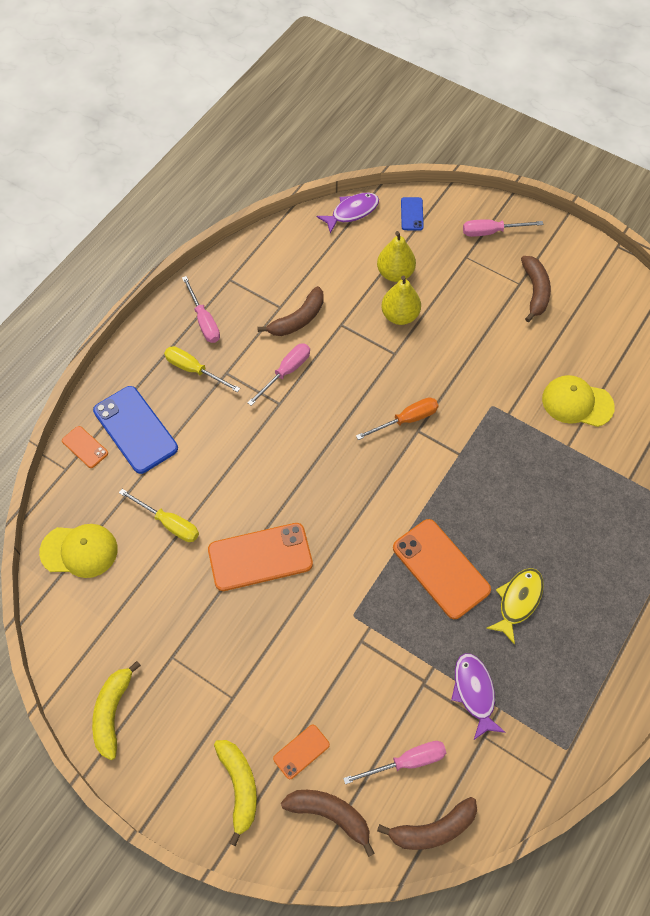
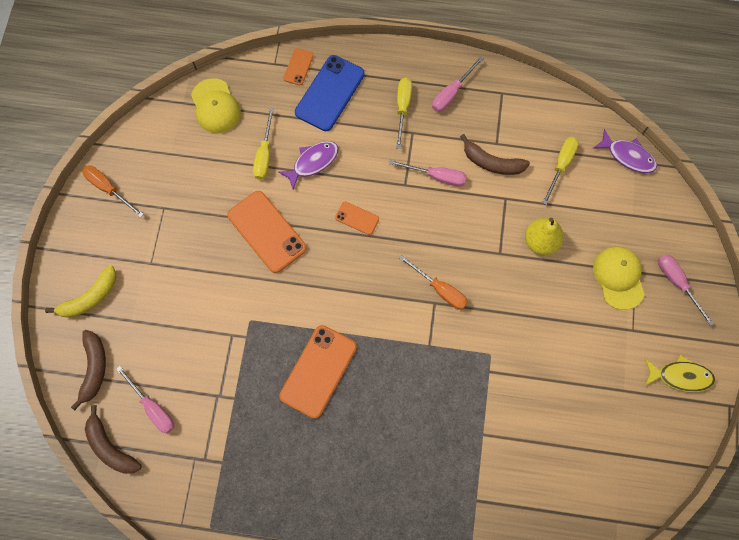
camera: 65 degrees right, 10 degrees up
(112, 712) = (109, 189): yellow banana -> orange screwdriver
(301, 751) = (131, 328): orange phone -> orange phone (357, 218)
(332, 266) = (561, 166): none -> yellow screwdriver
(395, 273) = (582, 219): yellow pear -> none
(412, 214) = (656, 206): blue phone -> none
(474, 692) = (226, 437): purple fish -> purple fish (313, 162)
(518, 601) = (317, 444): yellow fish -> yellow fish (680, 376)
(535, 291) = (632, 347): brown banana -> none
(577, 403) = (531, 427): yellow cap -> yellow cap (619, 277)

